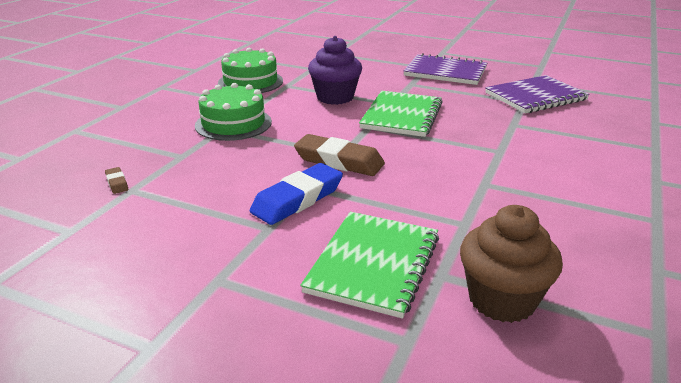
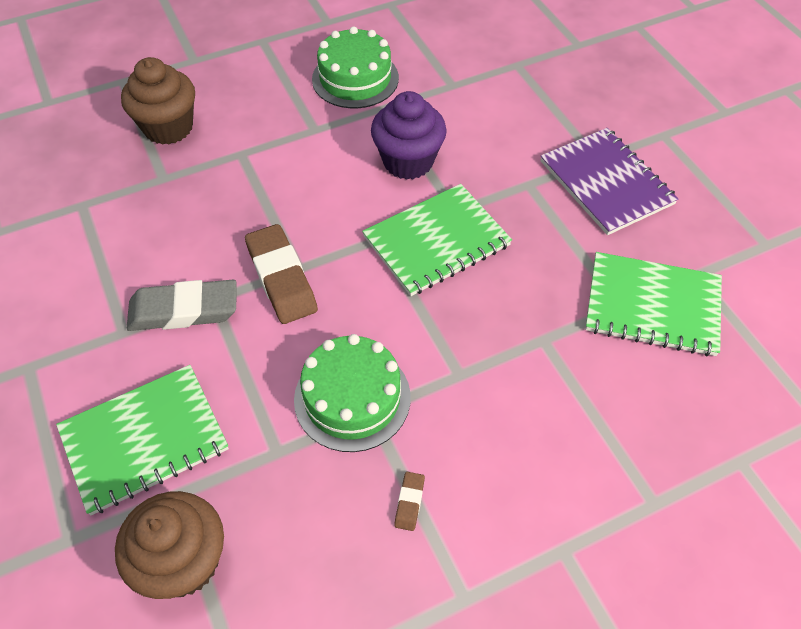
camera: 40 degrees right, 25 degrees up
(117, 183) = (80, 187): brown eraser -> brown eraser (409, 502)
(149, 136) = (168, 127): none -> brown cupcake
(233, 123) = (258, 151): green cake -> green cake (352, 398)
(297, 199) = (184, 310): blue eraser -> grey eraser
(535, 97) = (652, 306): purple notebook -> green notebook

